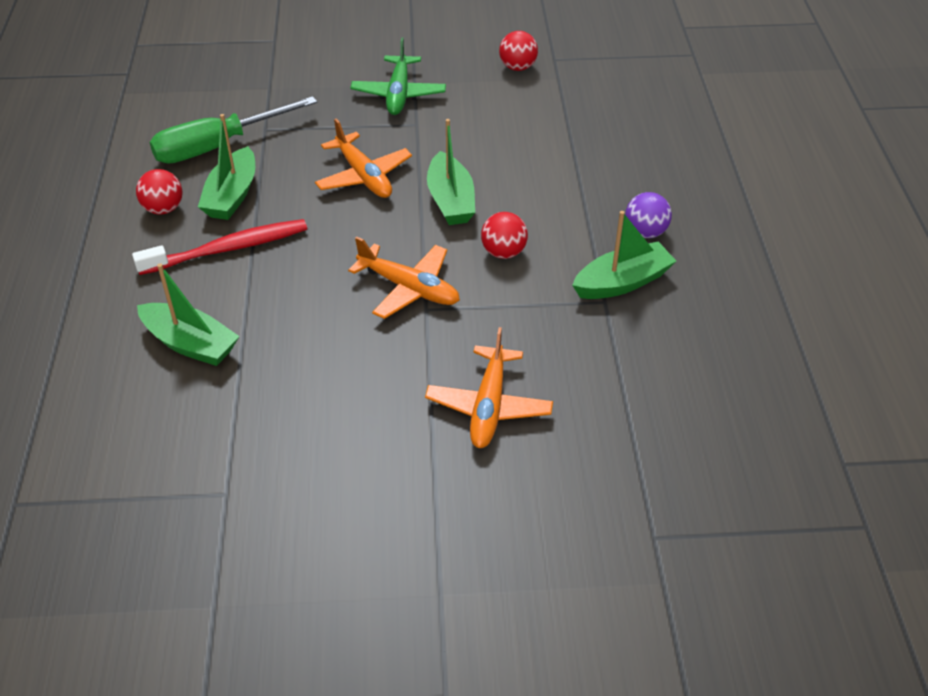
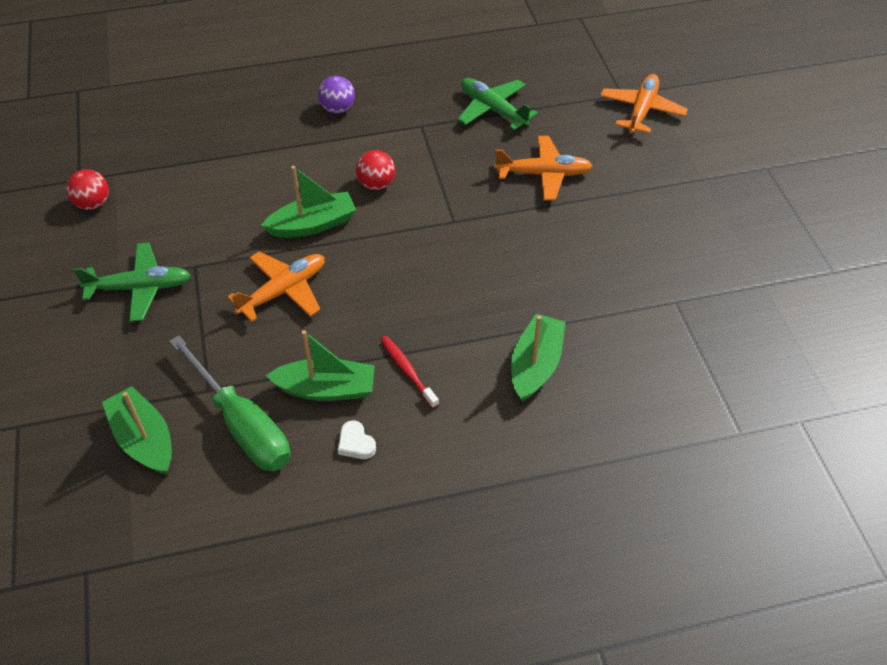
camera: 100 degrees left, 5 degrees up
(163, 209) = (356, 443): red ball -> white heart
(228, 249) = (407, 371): red toothbrush -> red toothbrush, size x0.59
(409, 288) = (432, 234): orange plane -> orange plane (641, 110)
(622, 282) = (398, 118): green boat -> green boat (144, 439)
(630, 375) = (493, 109): none -> green plane

